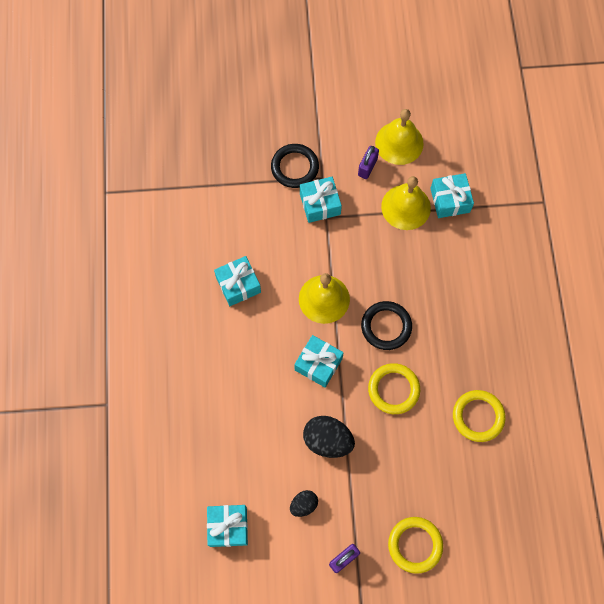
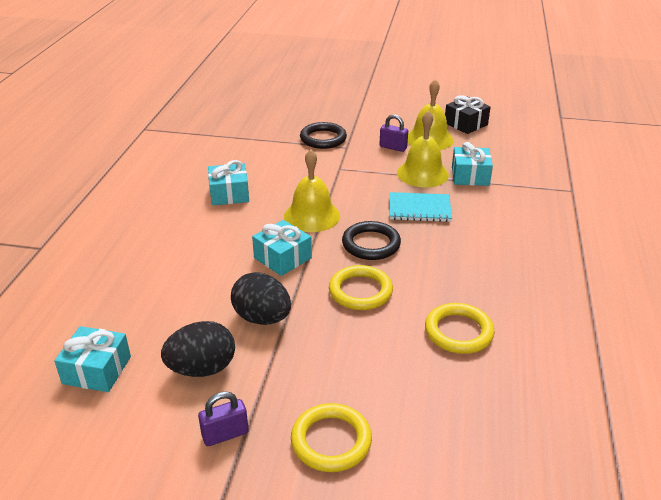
camera: 15 degrees right, 35 degrees down
(303, 505) = (202, 369): black egg -> black egg, size x1.75
(320, 204) = (337, 160): turquoise gift -> none
(367, 167) = (393, 147): purple padlock -> purple padlock turned 75 degrees clockwise
(415, 265) = (419, 209): none -> turquoise notebook
(429, 104) = (465, 124): none -> black gift

